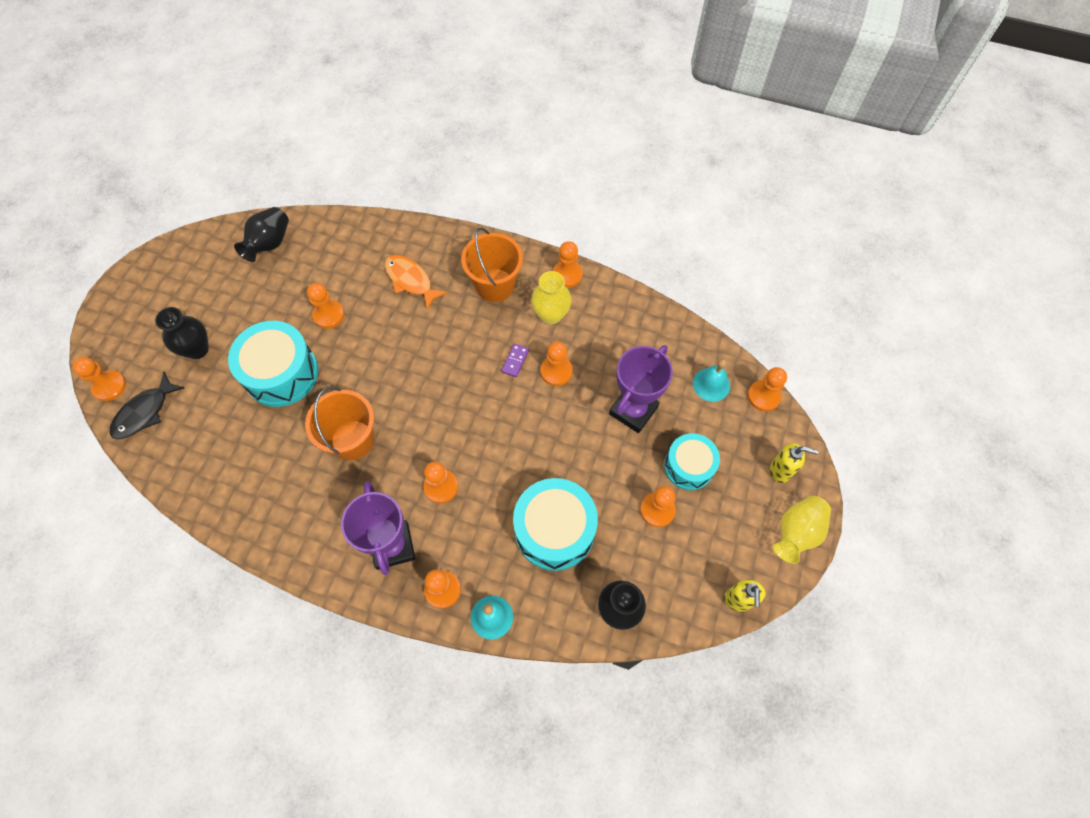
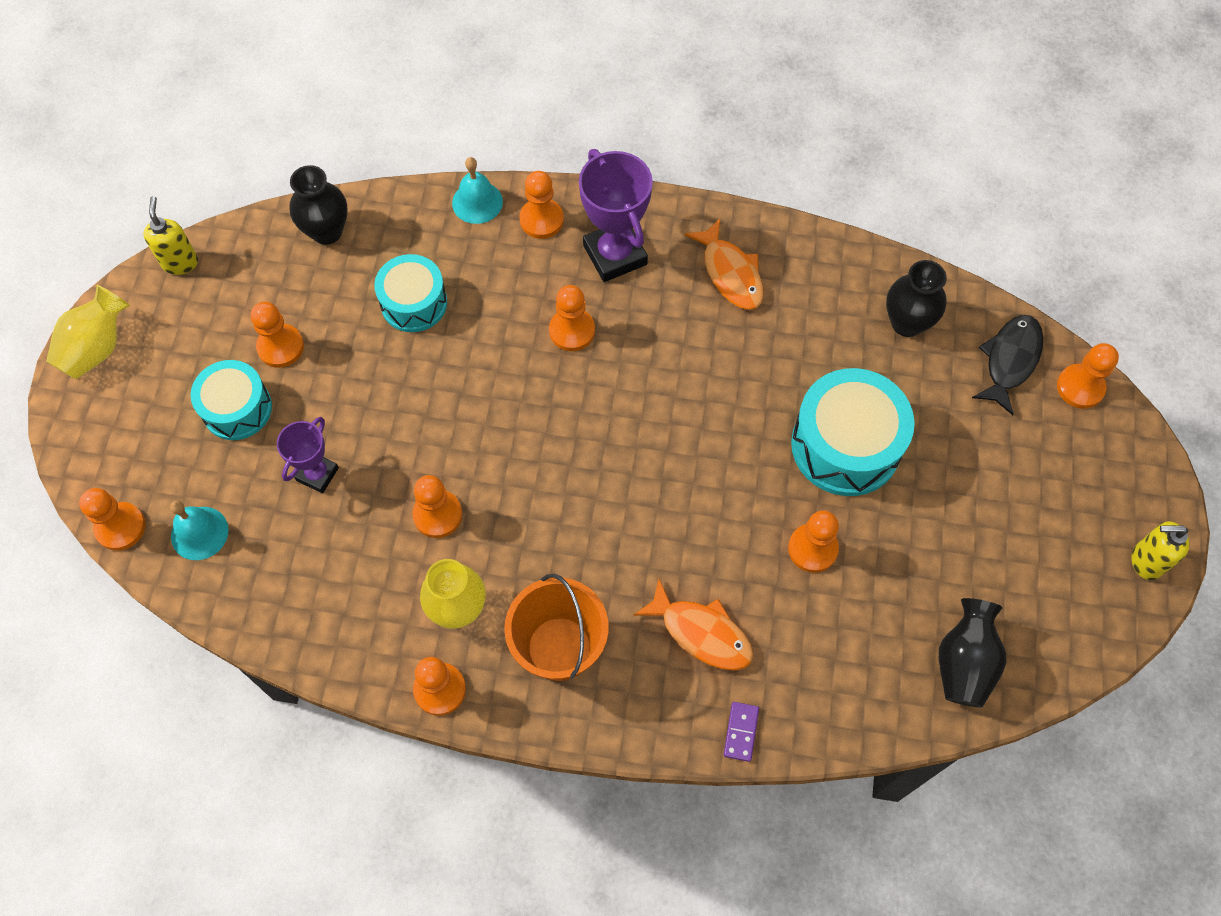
camera: 170 degrees right, 0 degrees up
(197, 349) = (986, 461): black vase -> black vase (907, 323)
(310, 514) = (730, 273): none -> orange fish
(352, 440) = (709, 370): orange bucket -> none
(515, 361) = (503, 521): purple domino -> purple domino (741, 732)
(554, 530) = (414, 303): turquoise drum -> turquoise drum, size x0.64
(633, 410) = (317, 474): purple trophy -> purple trophy, size x0.60
(780, 470) = (108, 423): yellow soap dispenser -> yellow soap dispenser (1146, 561)

